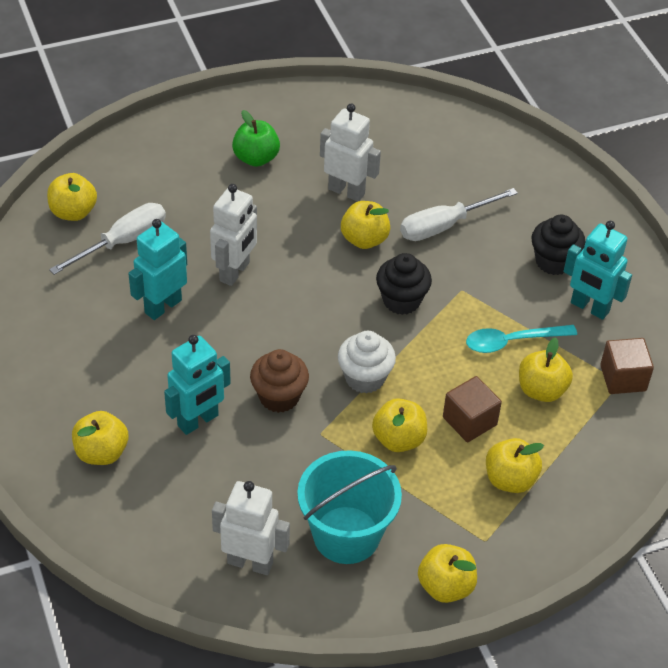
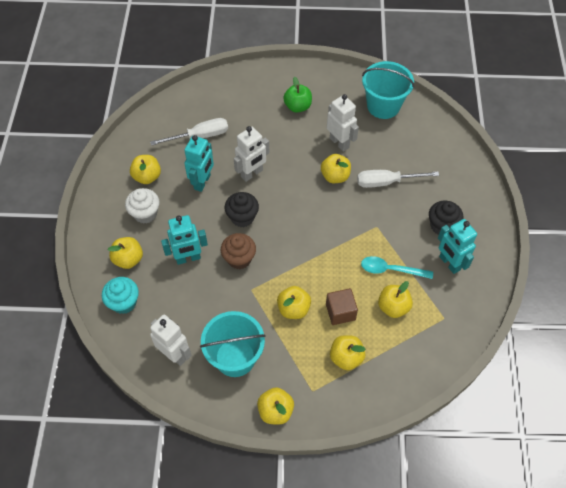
camera: 25 degrees right, 10 degrees up
(73, 212) = (182, 110): yellow apple -> yellow apple (147, 177)
(128, 517) = (124, 302): none -> turquoise cupcake
(162, 306) = (202, 182): turquoise robot -> turquoise robot turned 135 degrees clockwise
(365, 378) = (293, 263): white cupcake -> white cupcake (145, 214)
(385, 123) = (383, 106): none -> turquoise bucket
(401, 300) = (338, 222): black cupcake -> black cupcake (242, 217)
(623, 378) = (447, 316): brown cube -> none

